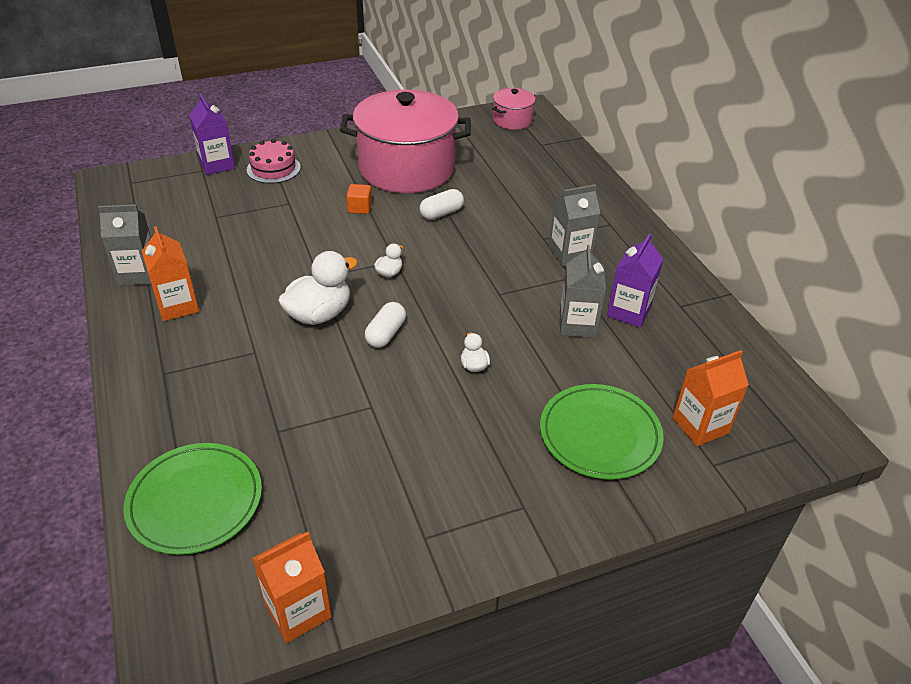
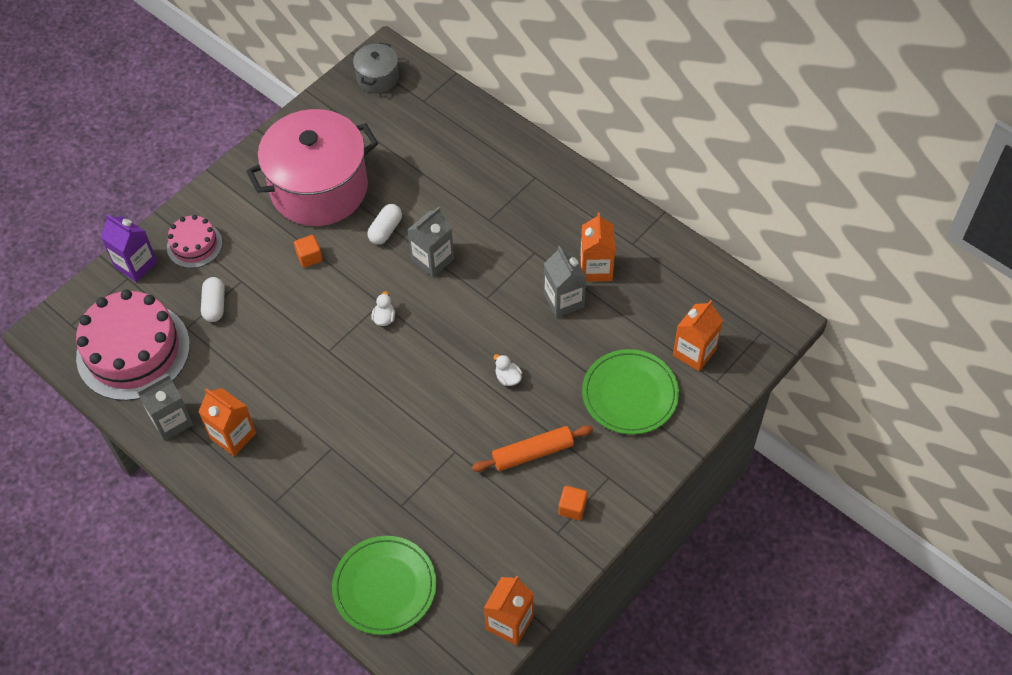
camera: 25 degrees left, 15 degrees up
(158, 216) = (133, 351): none -> pink cake
(319, 314) = (356, 387): white duck -> none
(386, 334) = (422, 381): white capsule -> white capsule (214, 305)
(452, 444) = (532, 453): none -> orange rolling pin
(460, 519) = (572, 508): none -> orange cube
(512, 120) = (377, 78): pink pot -> grey pot
(570, 254) = (520, 227): grey carton -> grey carton (432, 260)
(629, 312) = (596, 268): purple carton -> orange carton

